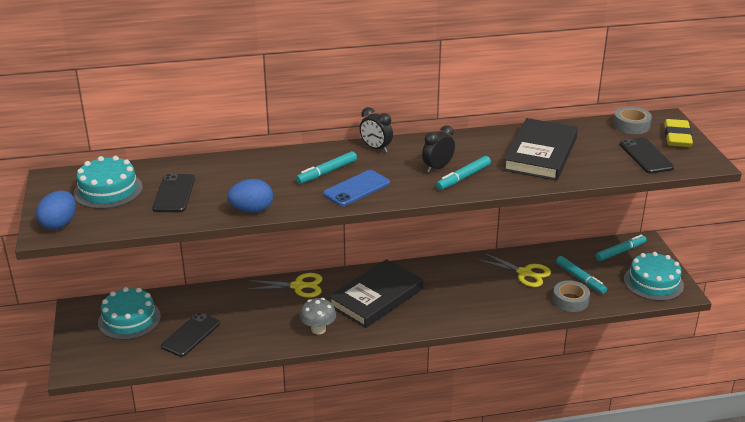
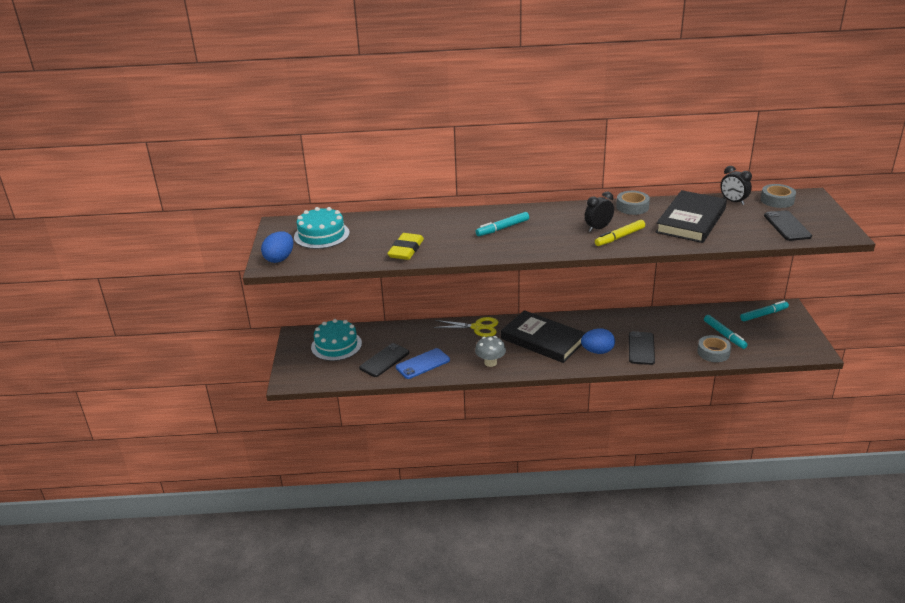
camera: 10 degrees right, 0 degrees up
(174, 194) = (374, 240): black phone -> black phone (641, 348)
(251, 210) = (436, 255): blue egg -> blue egg (597, 351)
(356, 188) = (526, 242): blue phone -> blue phone (422, 364)
(376, 148) = (547, 211): black clock -> black clock (733, 201)
(376, 297) = (542, 340): black book -> black book turned 75 degrees clockwise
(463, 178) = (619, 237): turquoise marker -> yellow marker
(473, 139) = (632, 207): none -> grey tape
(524, 273) = (674, 327): yellow scissors -> none
(653, 282) = (791, 342): turquoise cake -> none
(677, 137) = (818, 211): yellow eraser -> yellow eraser (406, 250)

